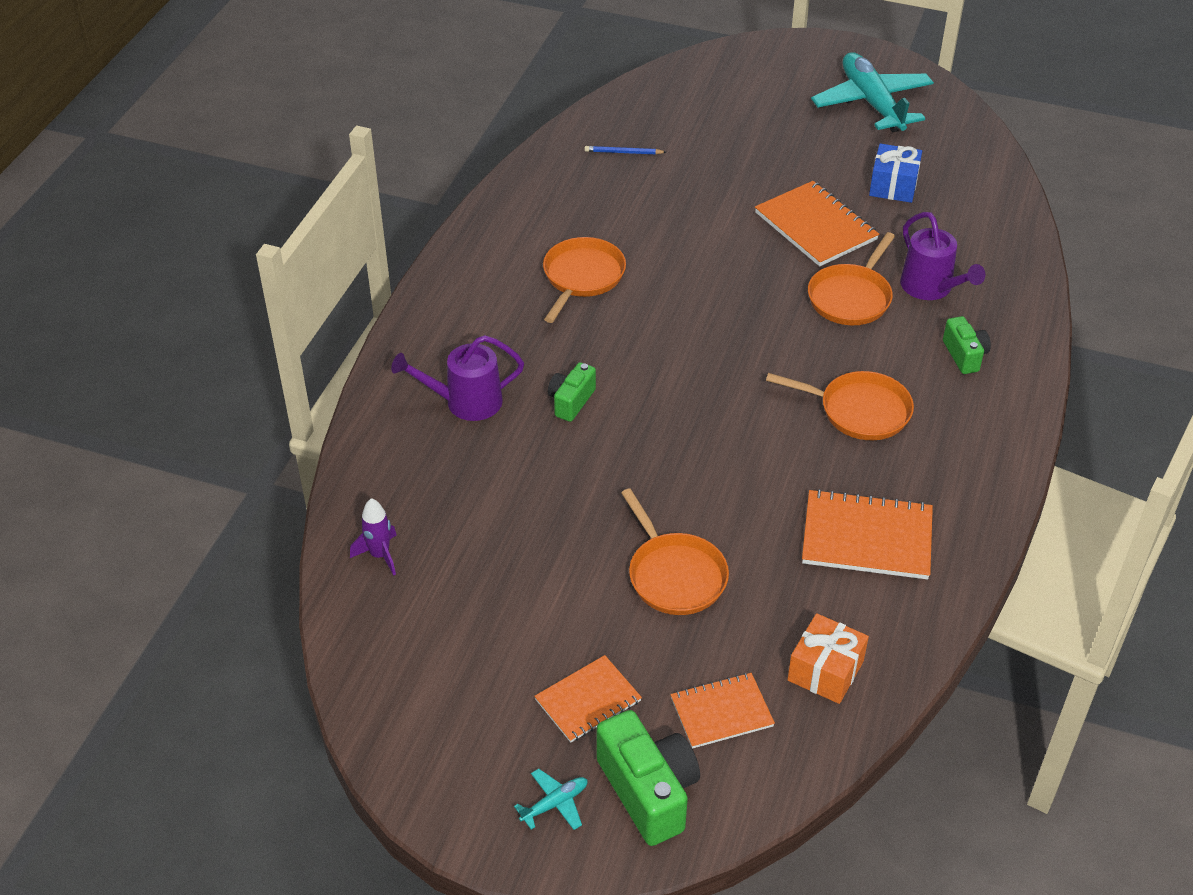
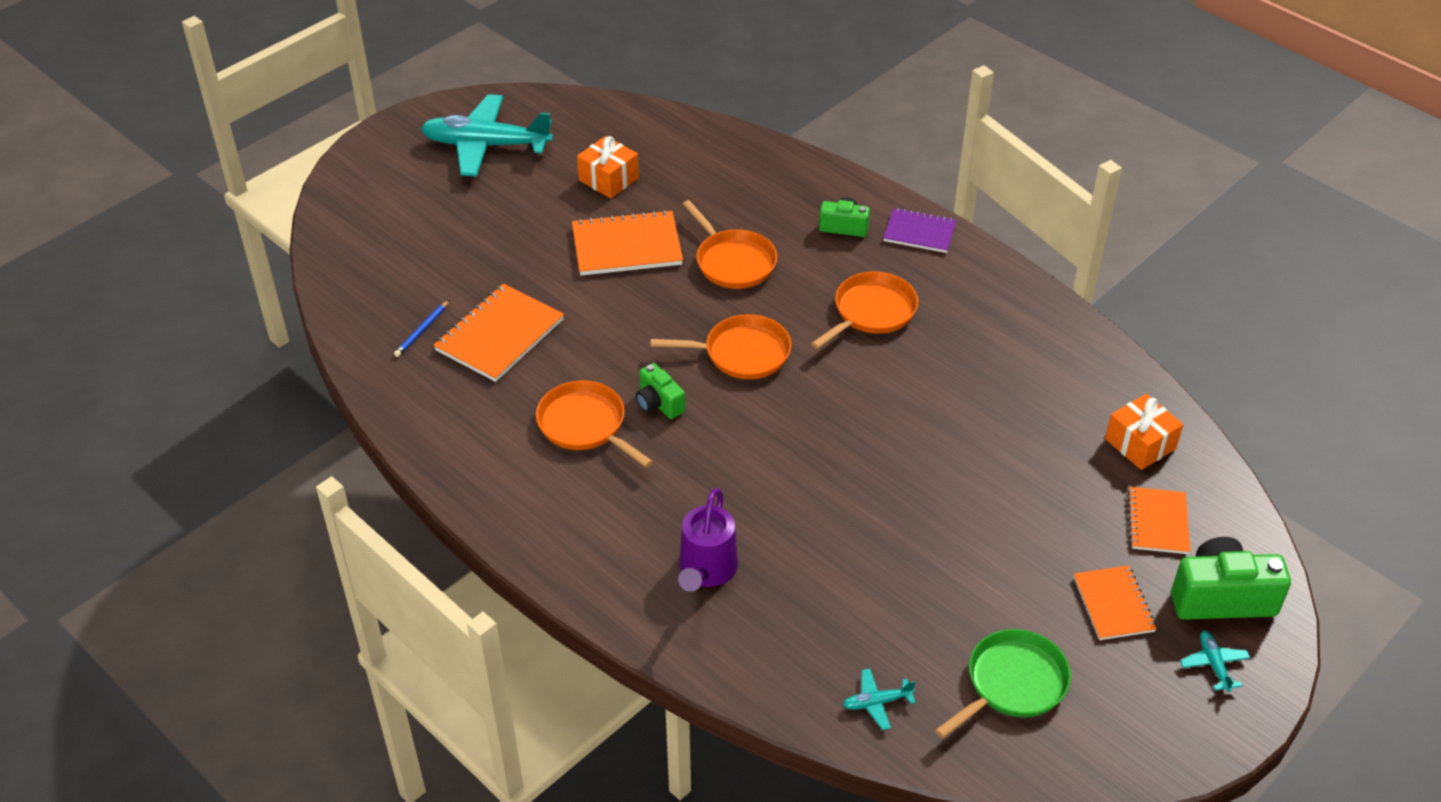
camera: 65 degrees left, 0 degrees up
(380, 555) = (876, 702): purple rocket -> turquoise plane
(448, 646) = (1012, 684): none -> green pan
(571, 401) = (751, 492): green camera -> green camera (659, 403)
(674, 575) = (999, 498): orange pan -> orange pan (742, 353)
(867, 537) = (1013, 364): orange notebook -> orange notebook (499, 335)
(893, 186) = (608, 179): blue gift -> orange gift
(931, 288) = (753, 212): purple watering can -> none
(1005, 412) = (919, 232): none -> purple notebook

